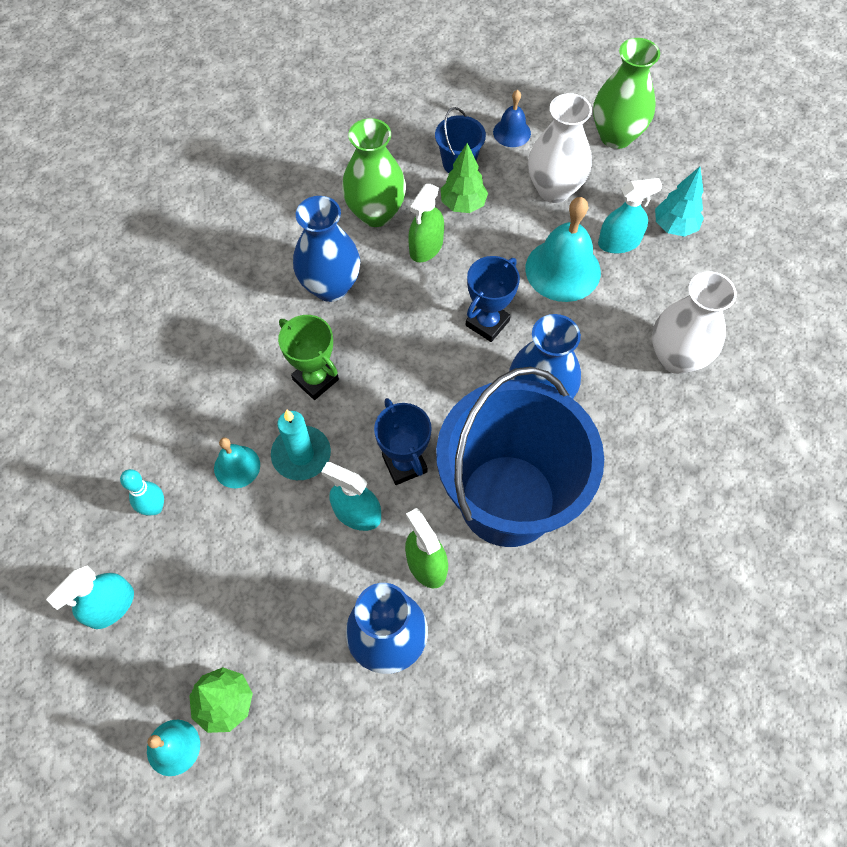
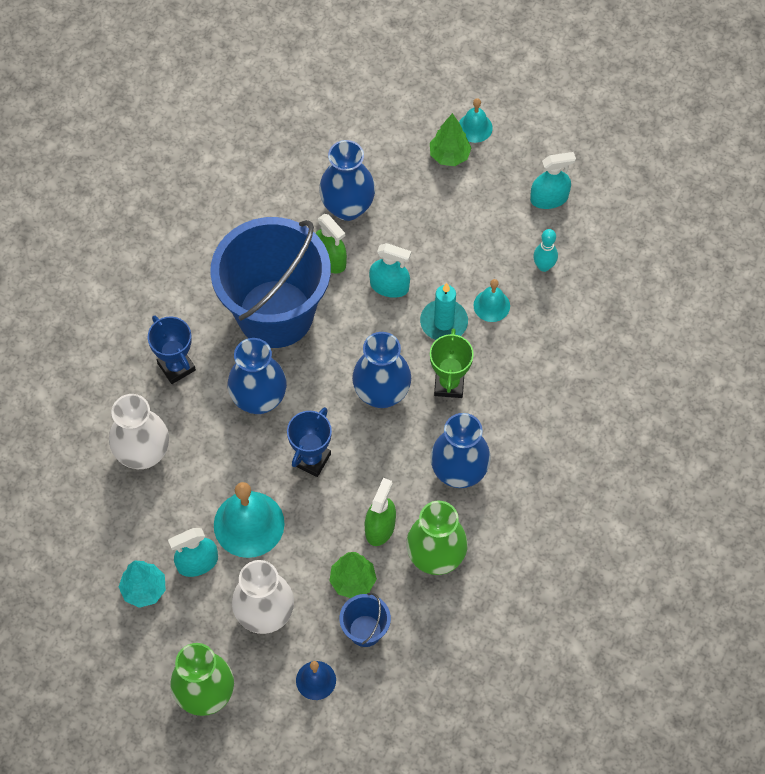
camera: 170 degrees right, 0 degrees up
(111, 606) = (549, 198): turquoise spray bottle -> turquoise spray bottle turned 45 degrees clockwise
(315, 379) = (449, 384): green trophy -> green trophy turned 60 degrees clockwise
(395, 381) = (381, 393): none -> blue vase
(404, 464) = (360, 328): blue trophy -> blue trophy (176, 367)

